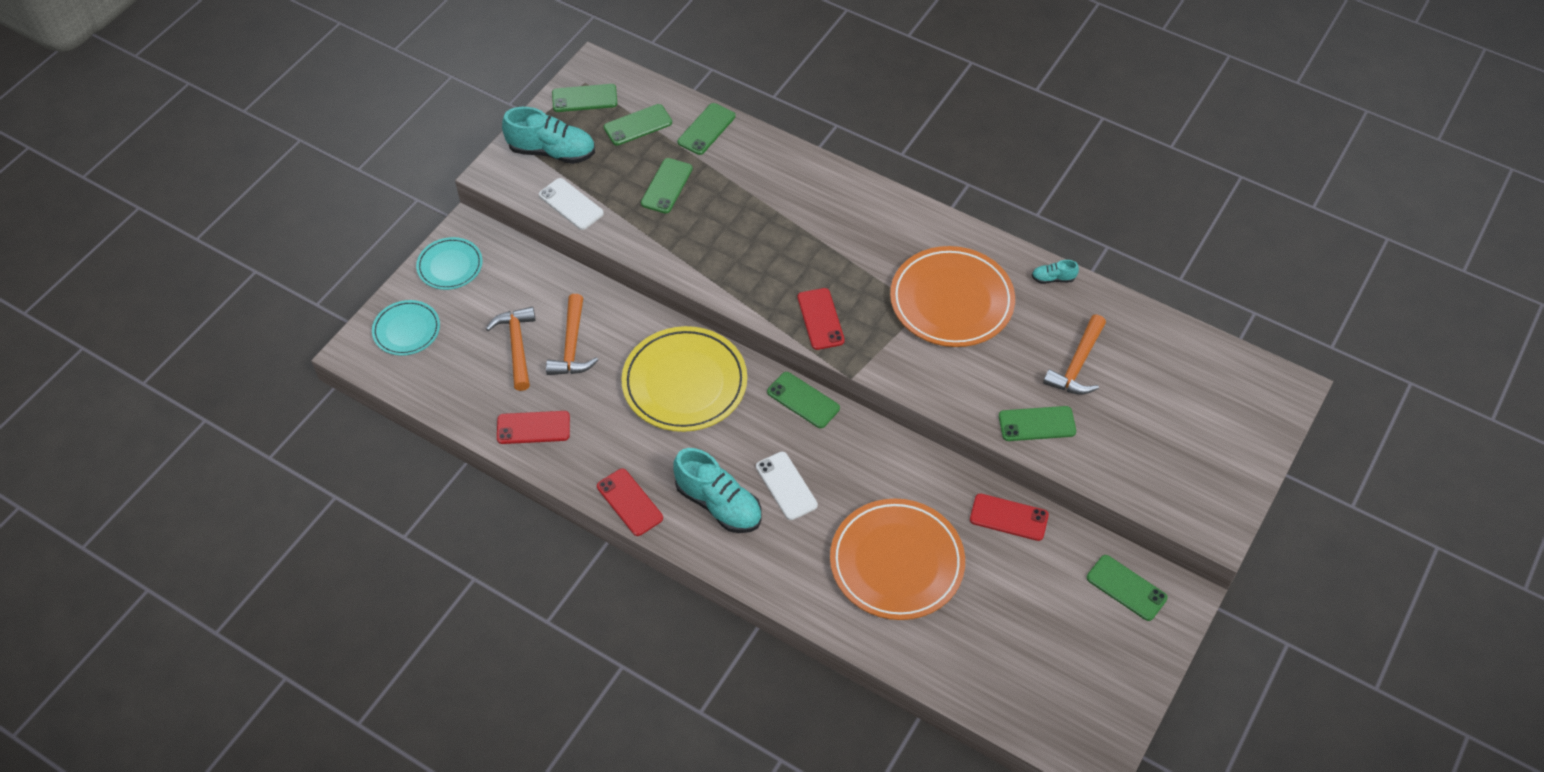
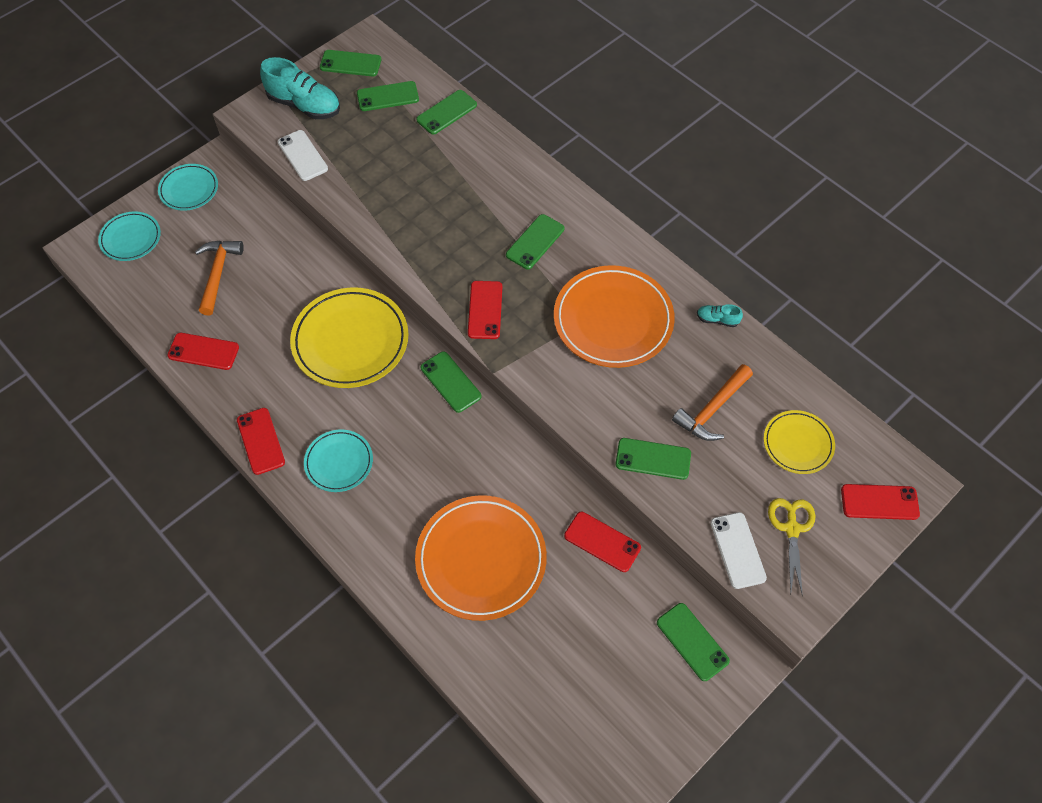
camera: 15 degrees right, 5 degrees up
(572, 345) = (265, 284): orange hammer -> none
(666, 186) = (392, 156): green phone -> green phone (535, 242)
(719, 504) = (339, 462): turquoise shoe -> turquoise plate
(786, 486) = (406, 460): white phone -> white phone (737, 550)
(1169, 378) = (798, 444): none -> yellow plate
(1189, 458) = (792, 529): none -> yellow scissors
(1261, 414) = (879, 502): none -> red phone

